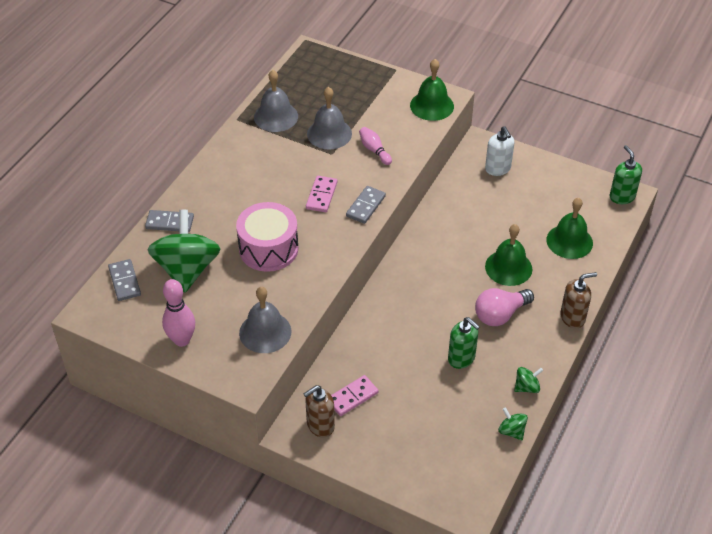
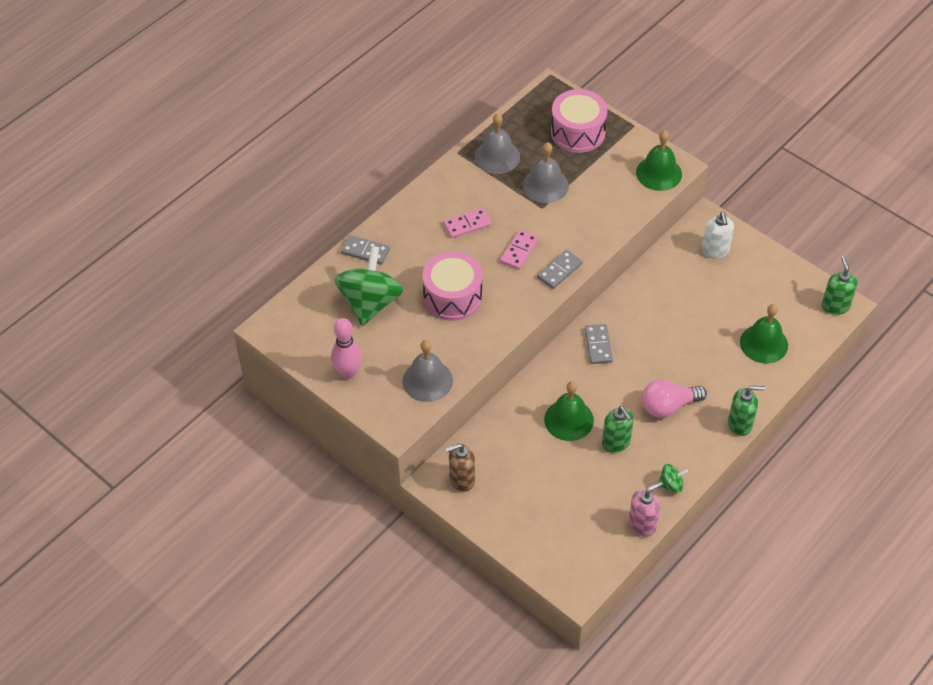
camera: 15 degrees right, 5 degrees up
(124, 281) = (309, 303): grey domino -> grey domino (598, 345)
(345, 83) = (578, 132): none -> pink drum
(352, 397) = (500, 458): pink domino -> pink domino (467, 225)
(374, 150) = (585, 212): pink bowling pin -> none
(508, 267) = (692, 359): green bell -> green bell (569, 420)
(511, 431) = (642, 524): green spinning top -> pink soap dispenser
(572, 317) = (740, 424): brown soap dispenser -> green soap dispenser

